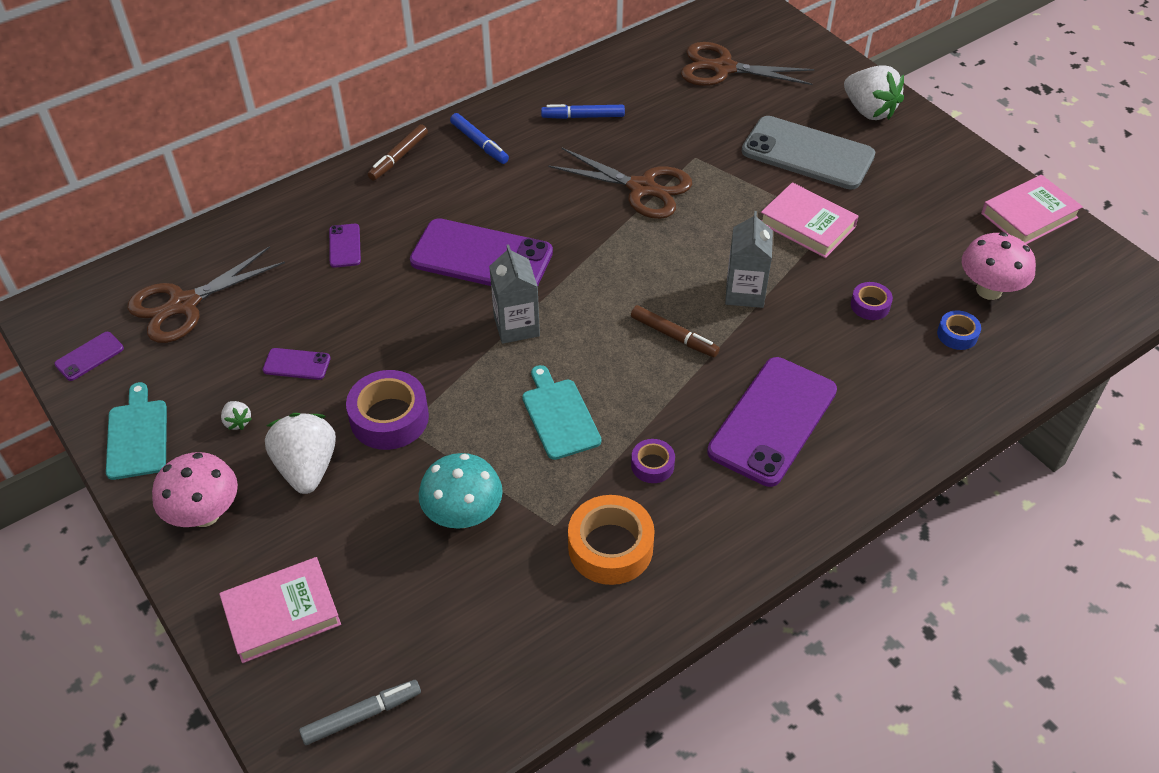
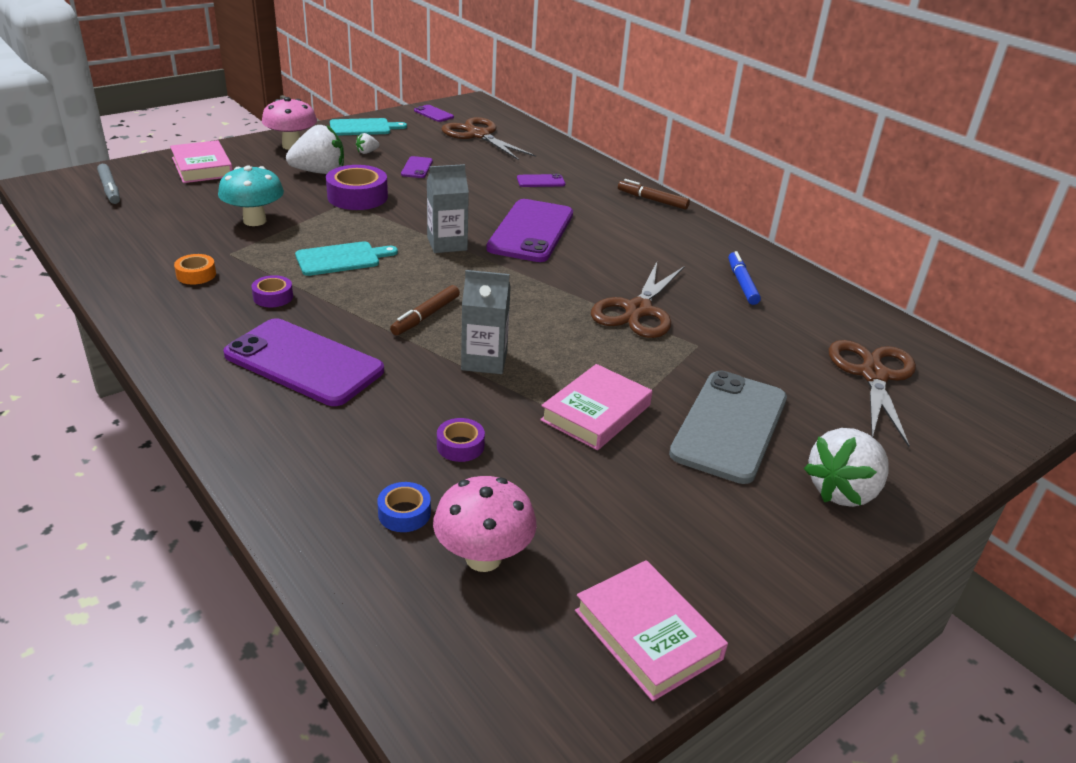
camera: 85 degrees right, 15 degrees down
(479, 143) = (682, 233): blue marker -> none
(610, 547) = (196, 275): orange tape -> orange tape, size x0.54

